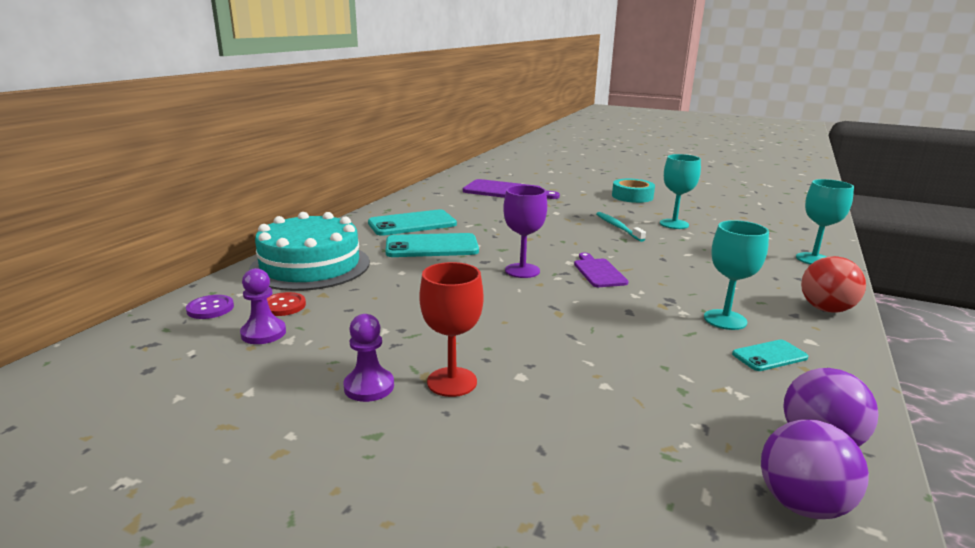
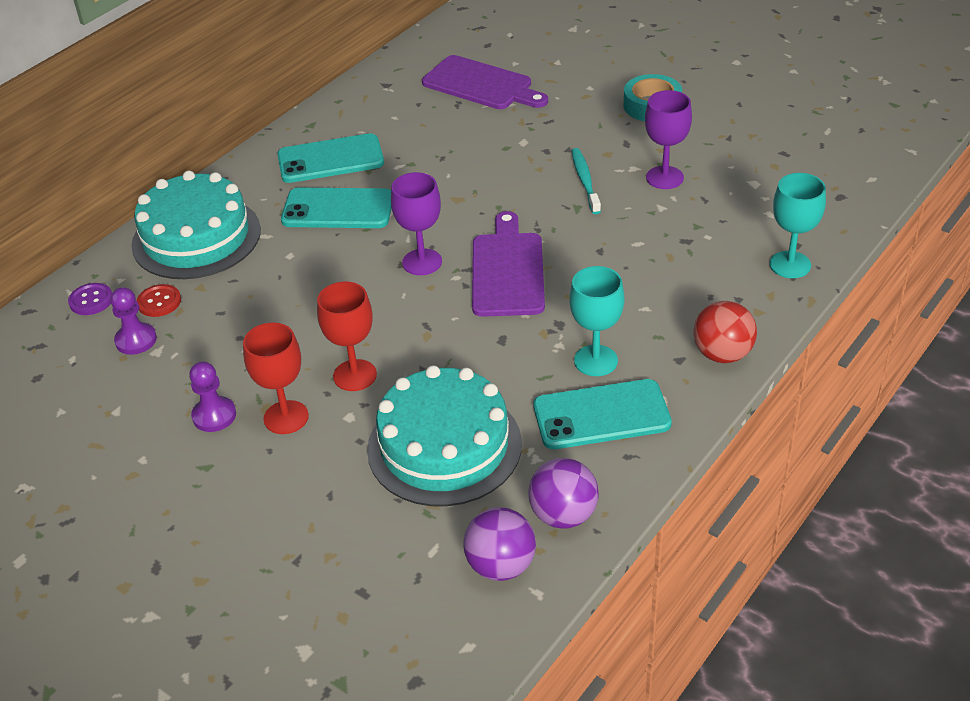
camera: 15 degrees right, 20 degrees up
(507, 344) = (355, 375): none -> red goblet
(598, 272) = (507, 270): purple cutting board -> purple cutting board, size x1.68
(639, 392) = (444, 446): none -> turquoise cake
(674, 224) = (664, 178): turquoise goblet -> purple goblet
(769, 356) = (601, 415): turquoise phone -> turquoise phone, size x1.90

